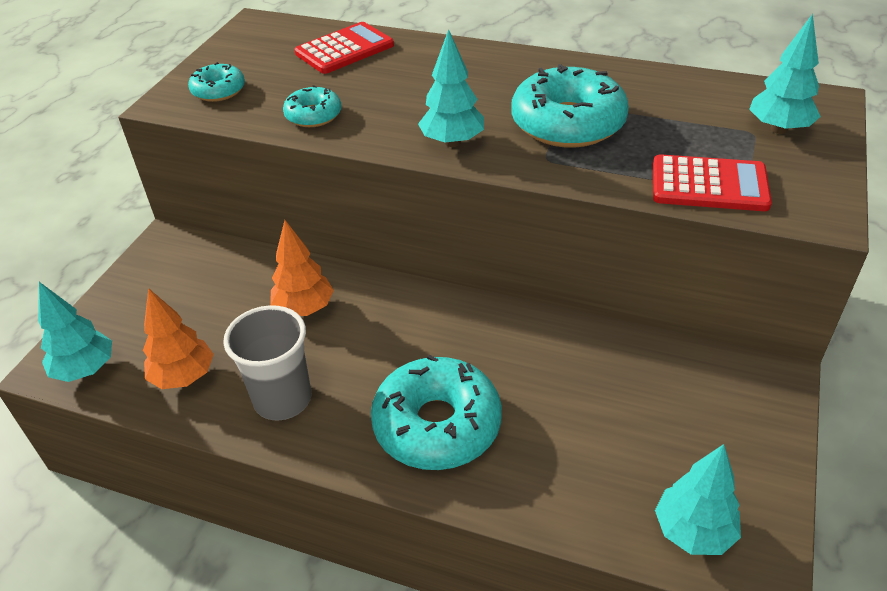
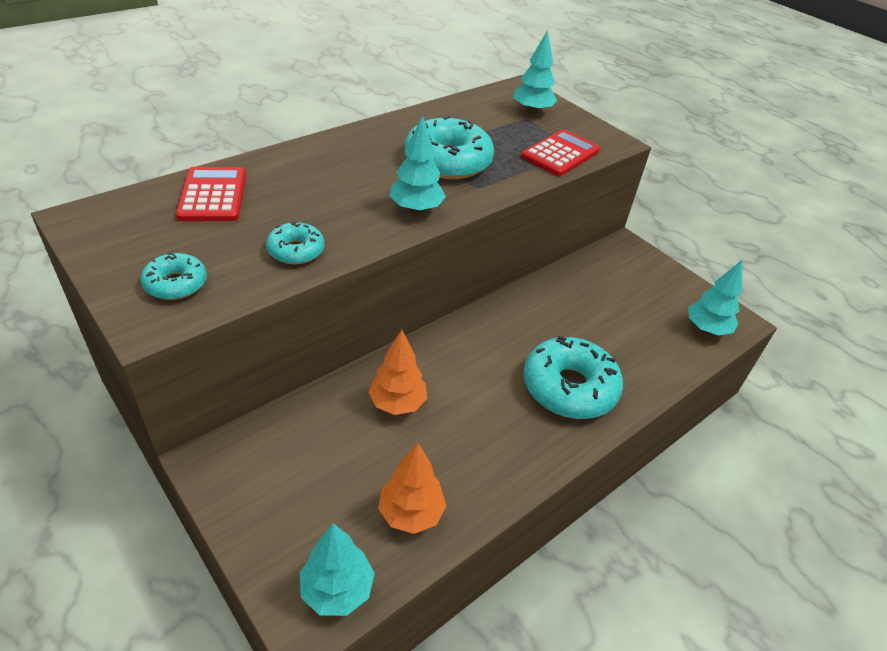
camera: 65 degrees left, 0 degrees up
(282, 399) = (486, 458): grey cup -> none

